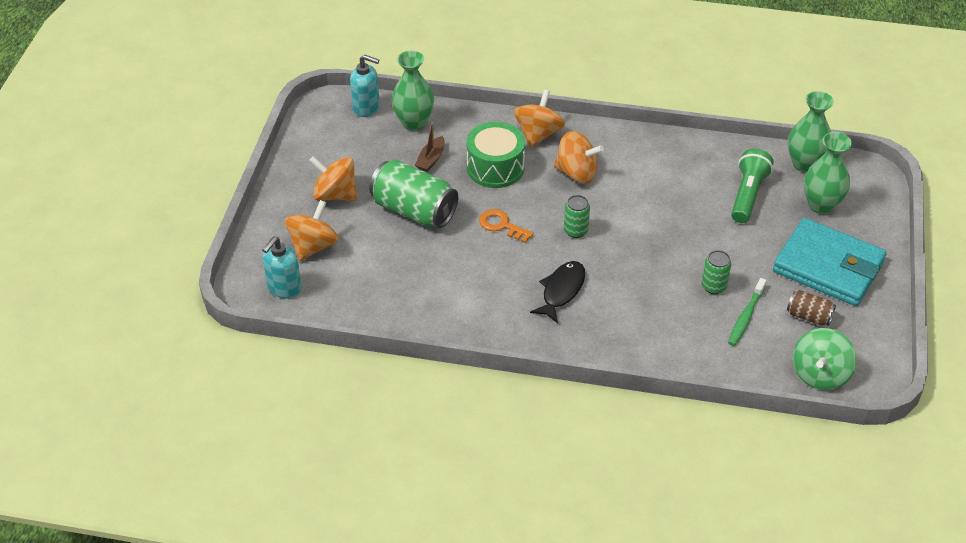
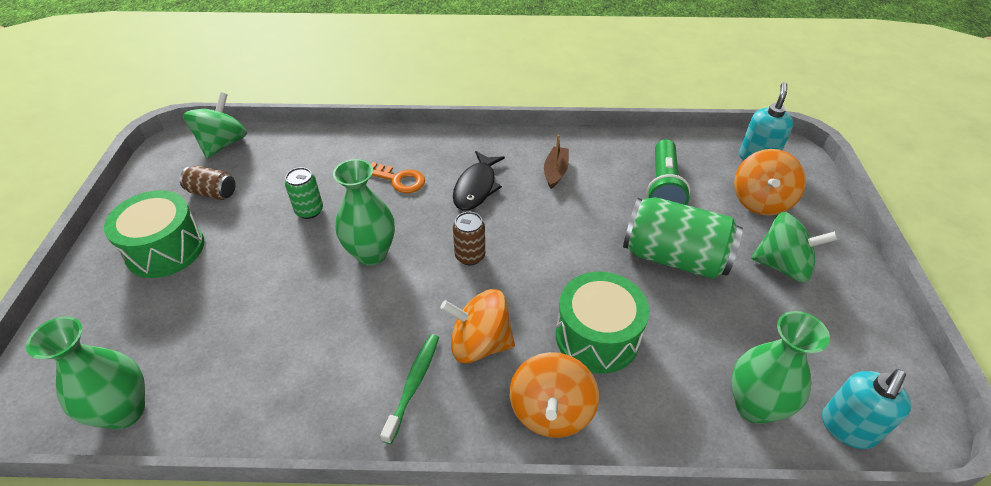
camera: 170 degrees right, 0 degrees up
(335, 195) = (782, 266): orange spinning top -> green spinning top
(366, 107) = (847, 428): turquoise soap dispenser -> turquoise soap dispenser turned 60 degrees counterclockwise
(431, 159) = (692, 338): brown boat -> brown boat (555, 172)
(501, 225) = (561, 251): orange key -> orange key (399, 180)
(575, 231) = (470, 256): green can -> brown can
(746, 317) = (281, 184): green toothbrush -> green toothbrush (413, 385)
(747, 195) = (235, 339): green flashlight -> green flashlight (663, 187)
(821, 205) = (134, 336): green vase -> green vase (371, 253)
(828, 266) = (165, 249): turquoise wallet -> green drum

